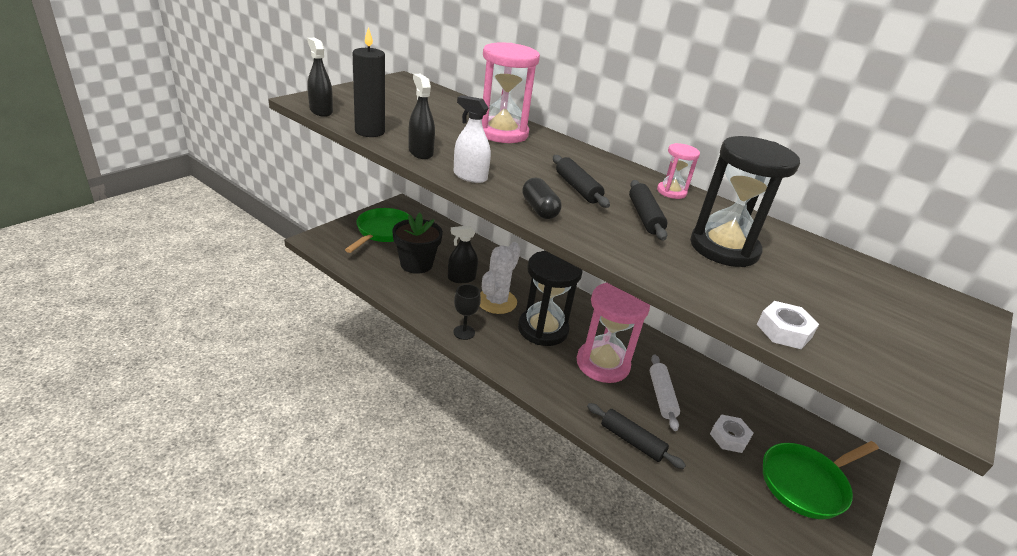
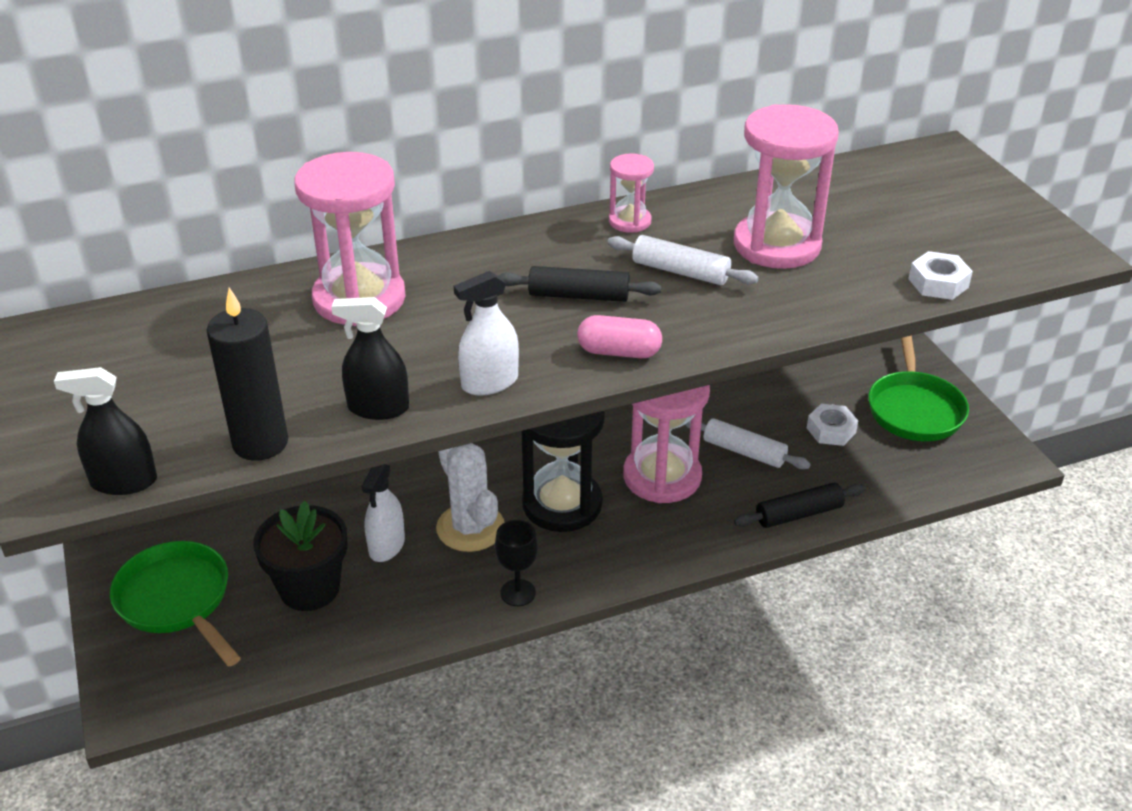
camera: 55 degrees left, 5 degrees up
(461, 278) = (387, 546): black spray bottle -> white spray bottle
(539, 209) = (619, 352): black capsule -> pink capsule
(644, 217) = (680, 272): black rolling pin -> white rolling pin
(724, 248) = (776, 245): black hourglass -> pink hourglass

